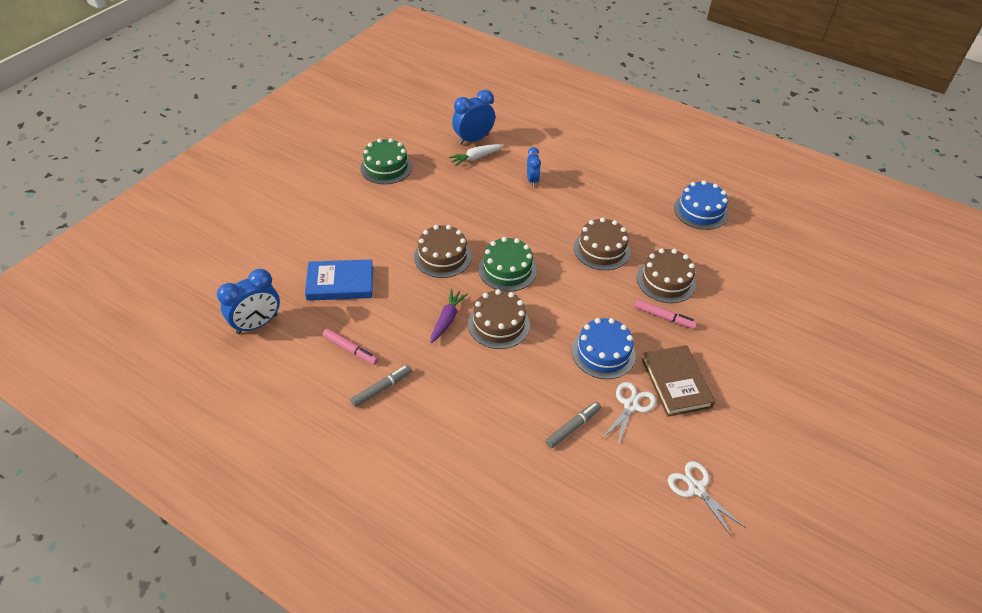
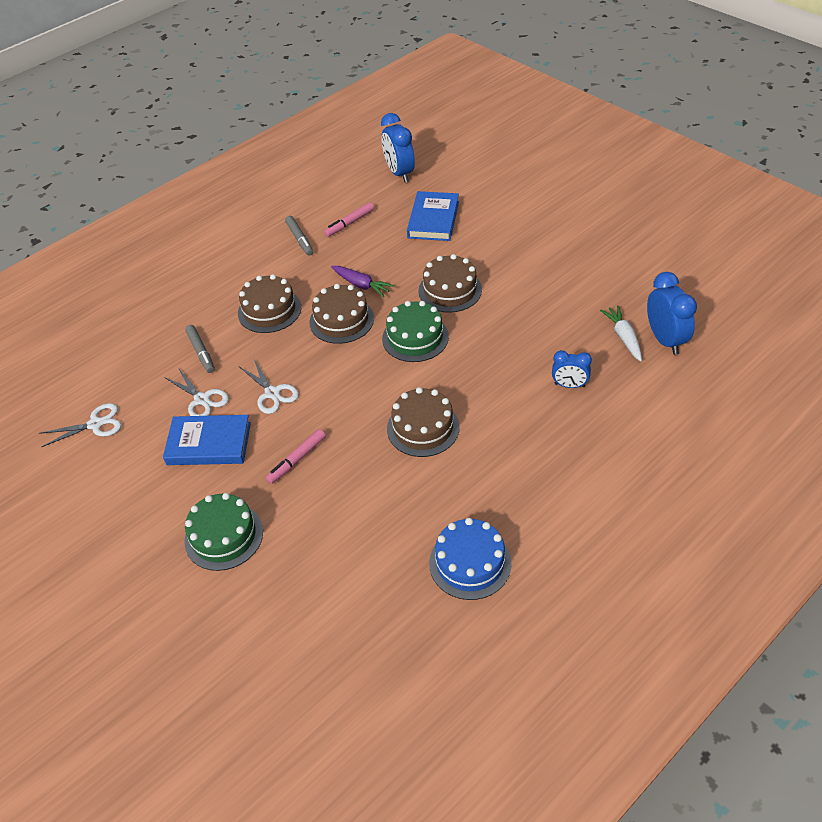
camera: 110 degrees right, 0 degrees up
(386, 167) = (612, 258): green cake -> green cake (224, 536)
(603, 353) = (272, 393): blue cake -> white scissors
(666, 281) = (351, 478): brown cake -> brown cake (269, 310)
(676, 383) = (209, 443): brown book -> blue book

